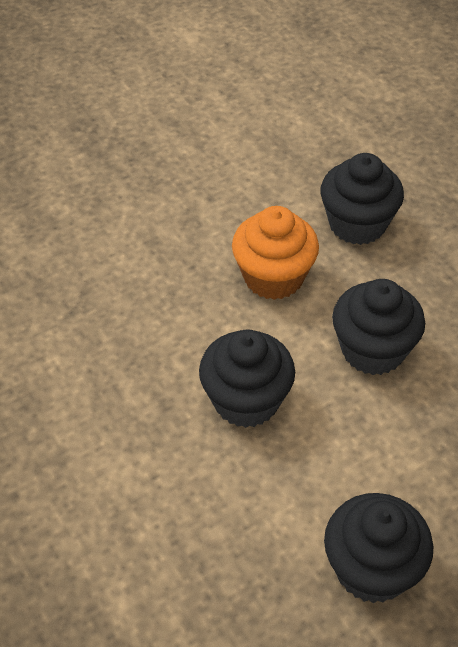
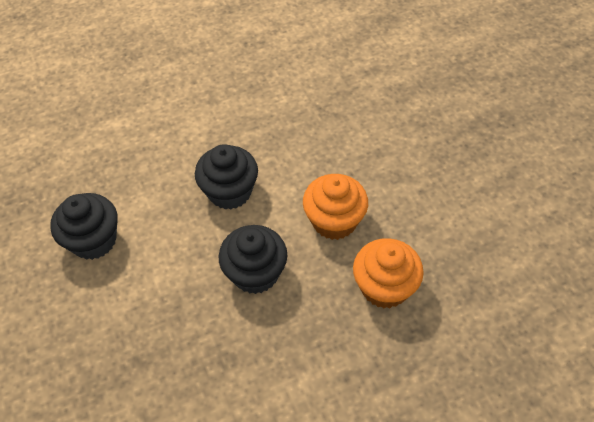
camera: 100 degrees right, 5 degrees up
(357, 224) = (384, 287): black cupcake -> orange cupcake

